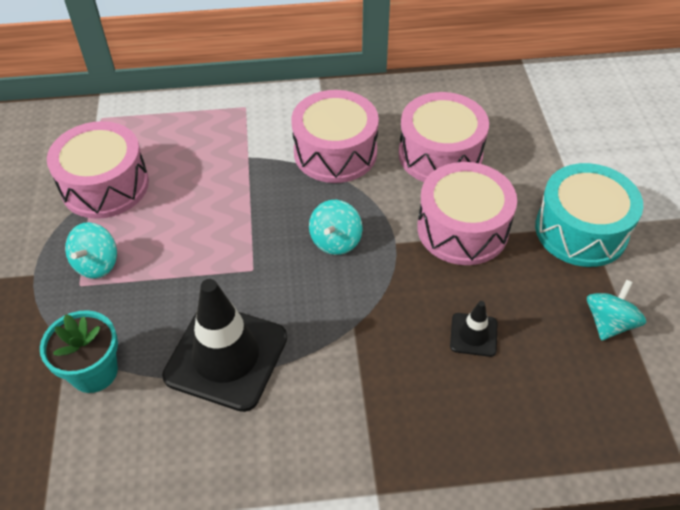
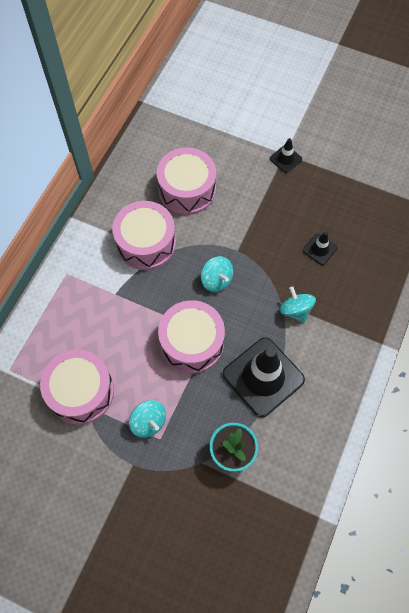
camera: 60 degrees left, 15 degrees up
(462, 229) = (249, 212): pink drum -> pink drum (192, 343)
(581, 230) = (285, 159): turquoise drum -> black traffic cone
(609, 323) = (347, 186): turquoise spinning top -> turquoise spinning top (295, 310)

